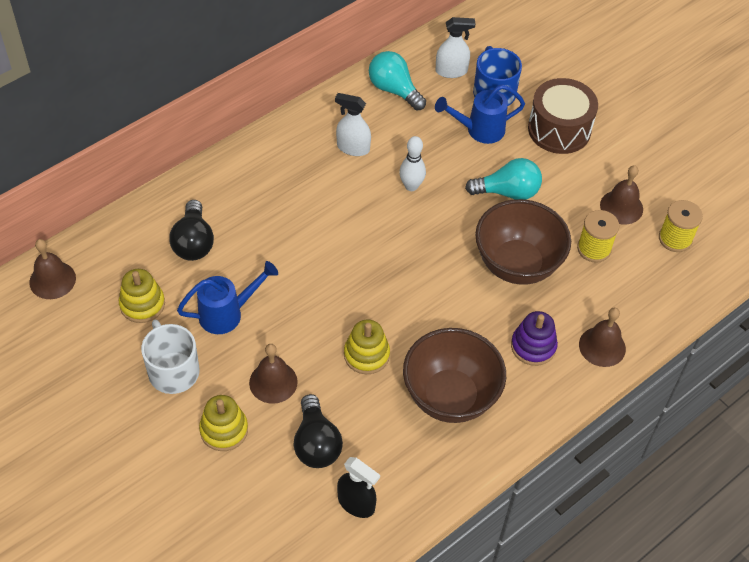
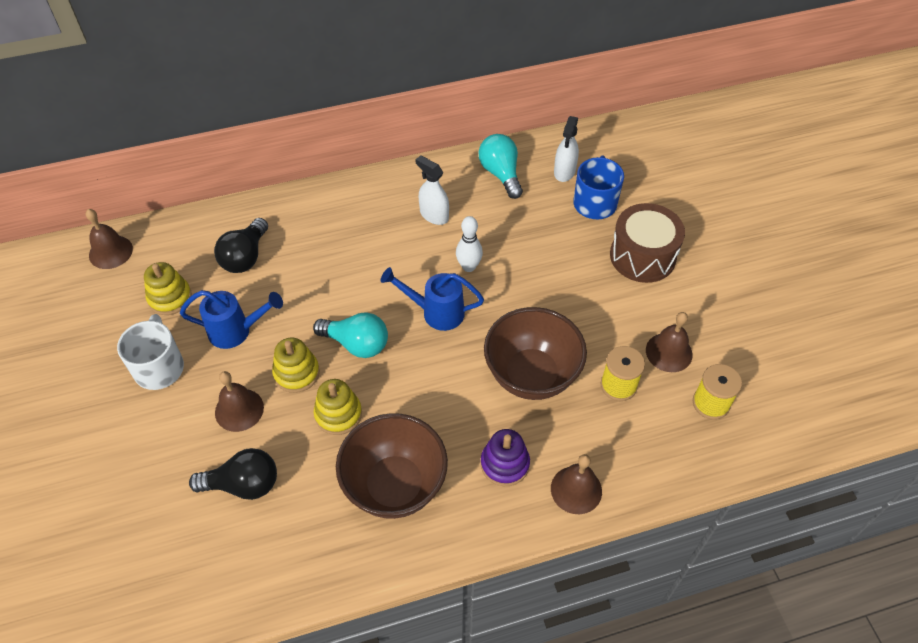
camera: 25 degrees right, 0 degrees up
(224, 430) = (170, 439): yellow stacking toy -> yellow stacking toy (296, 373)
(316, 443) = (243, 484): black light bulb -> black light bulb turned 105 degrees counterclockwise
(356, 503) = (246, 560): black spray bottle -> none
(451, 71) = (564, 171): white spray bottle -> white spray bottle turned 90 degrees clockwise
(479, 130) = (562, 234): blue watering can -> blue watering can (436, 312)
(507, 192) = (559, 301): turquoise light bulb -> turquoise light bulb (357, 344)

